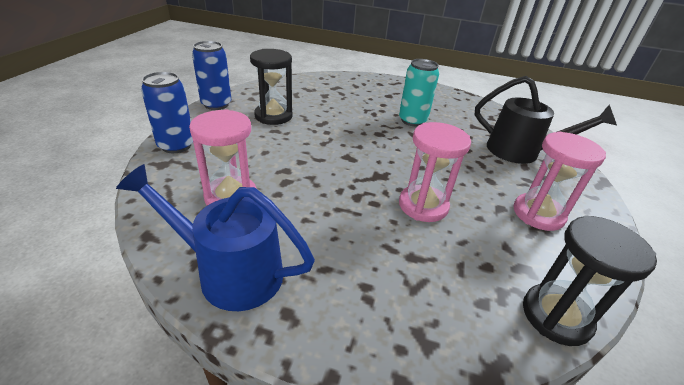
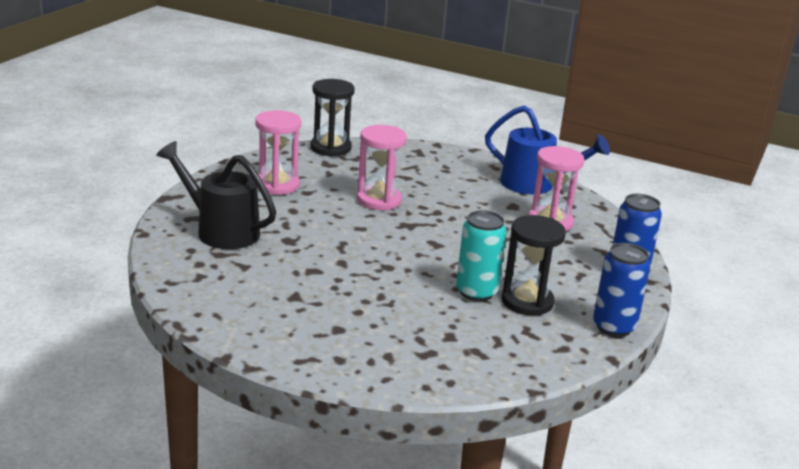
camera: 170 degrees left, 10 degrees down
(412, 120) = (329, 280): turquoise can -> turquoise can (476, 292)

